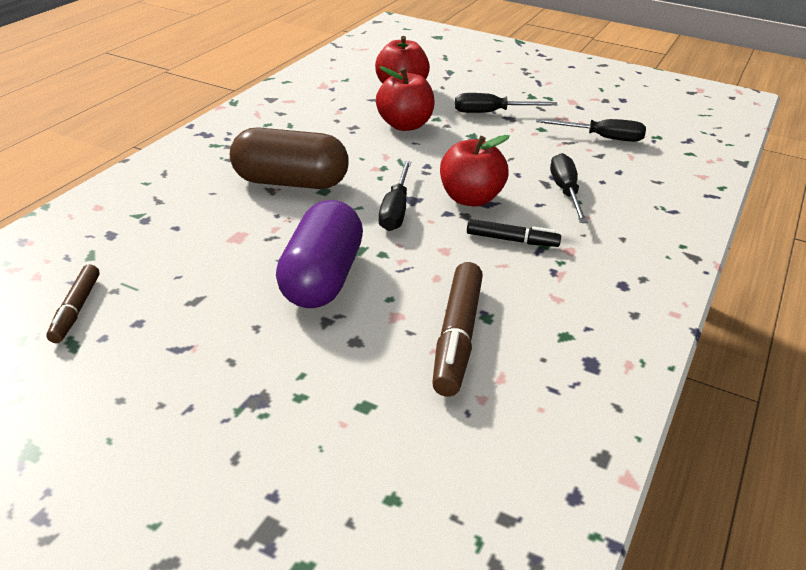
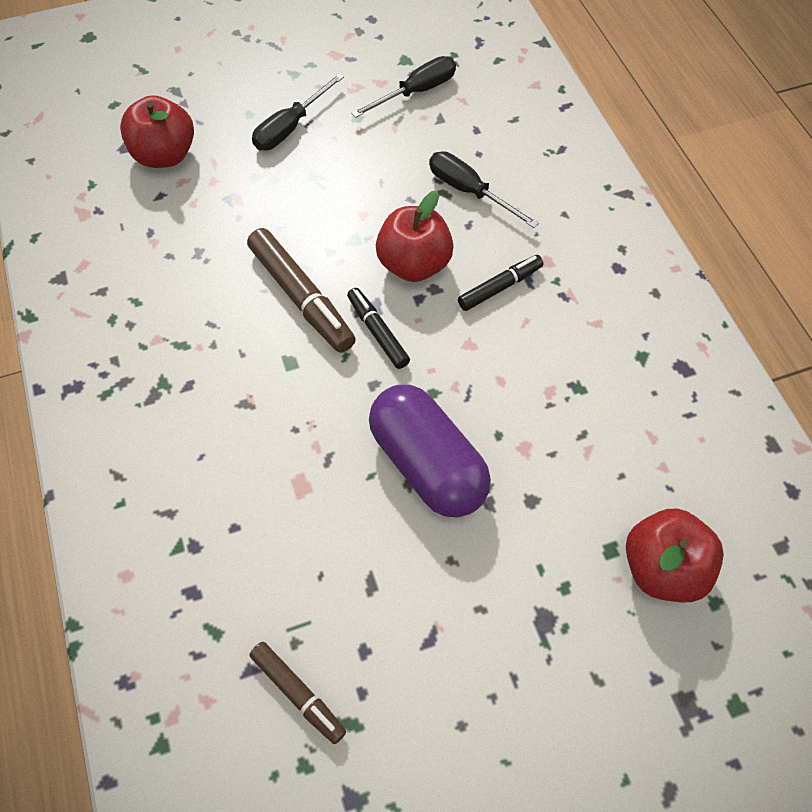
camera: 45 degrees left, 25 degrees up
(290, 182) = (249, 379): brown capsule -> none
(395, 210) = (377, 332): black screwdriver -> black marker
(404, 125) = (240, 210): red apple -> red apple (662, 568)
(457, 337) = (585, 427): brown marker -> brown marker (301, 297)

